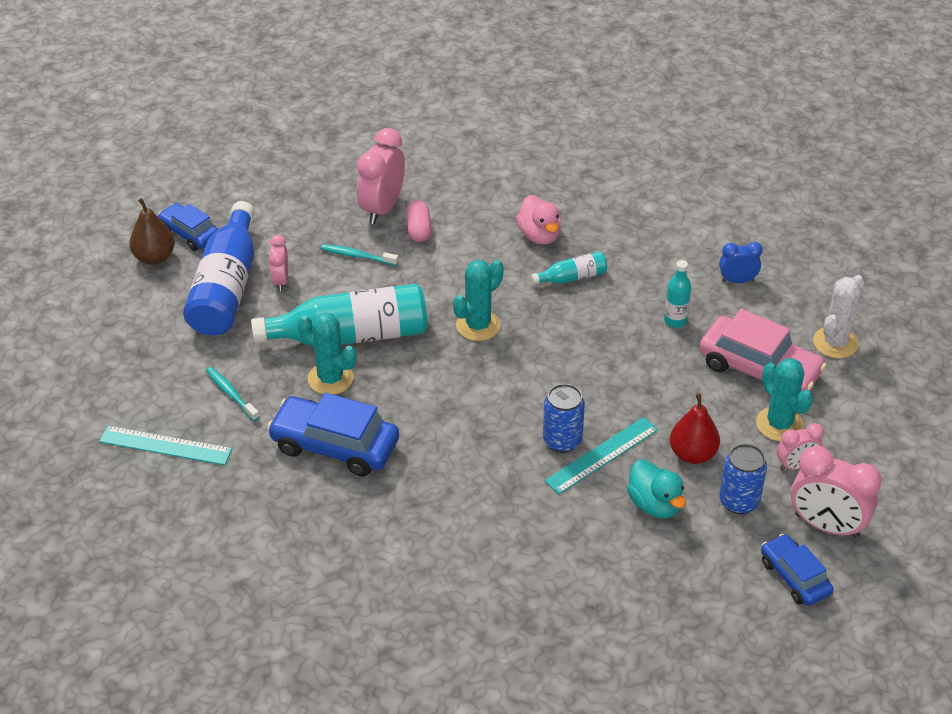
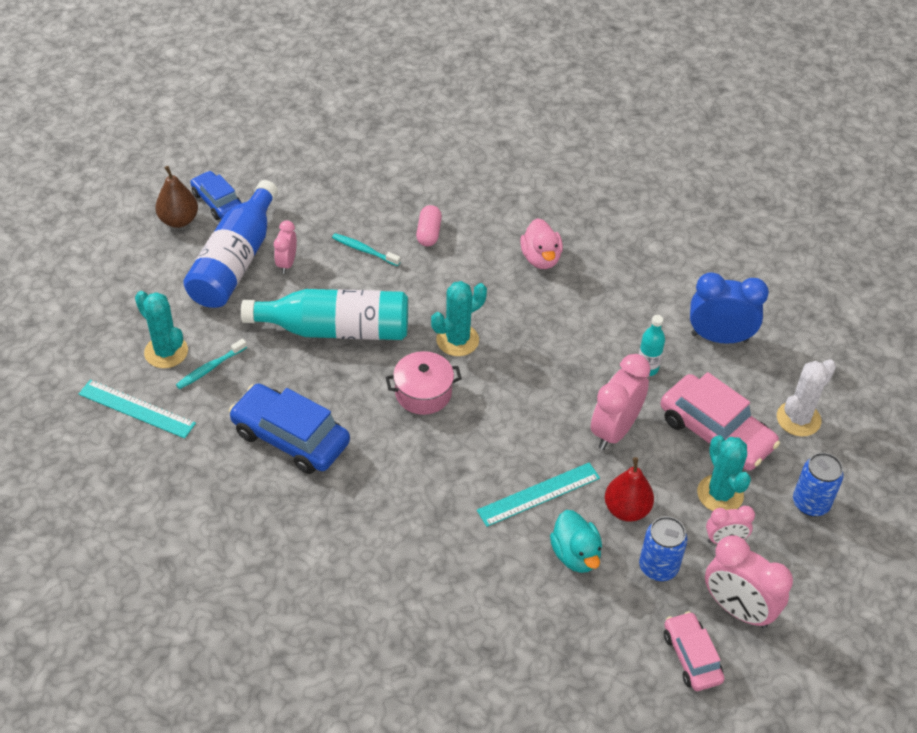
camera: 10 degrees right, 5 degrees up
(231, 394) = (210, 368): turquoise toothbrush -> turquoise toothbrush turned 105 degrees counterclockwise
(330, 379) = (305, 369): turquoise cactus -> turquoise cactus (166, 352)
(382, 208) = (400, 206): pink clock -> pink clock (614, 430)
(458, 381) = (423, 393): none -> pink pot
(562, 441) = (505, 472): blue can -> blue can (810, 503)
(572, 277) = (560, 307): turquoise bottle -> none
(737, 281) = (719, 337): blue clock -> blue clock, size x1.78
(794, 577) = (691, 657): blue car -> pink car

